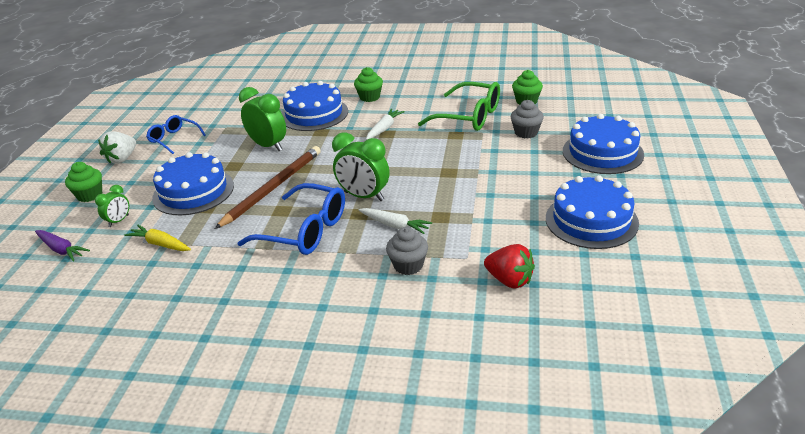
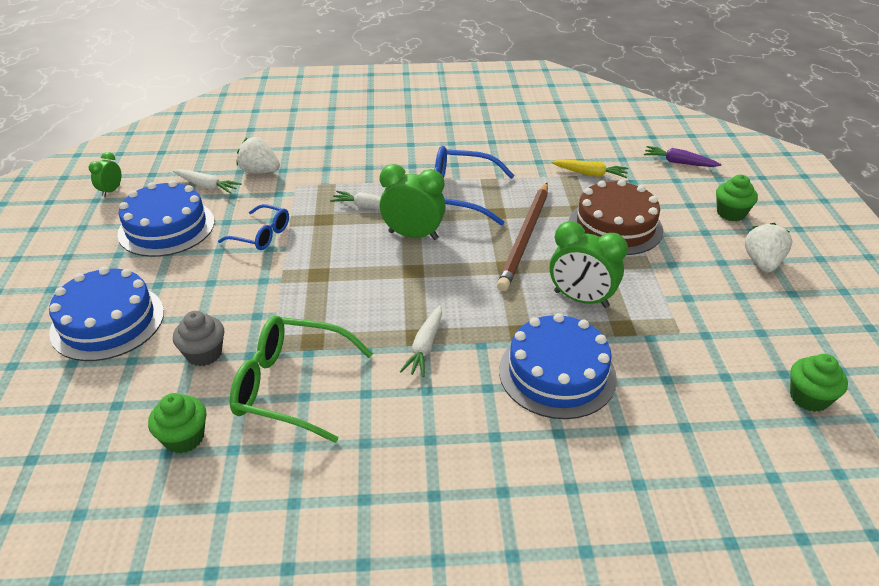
camera: 165 degrees right, 5 degrees up
(119, 221) = (659, 190): green clock -> green clock (111, 191)
(174, 139) = (733, 302): blue glasses -> blue glasses (262, 235)
(193, 191) = (615, 226): blue cake -> brown cake
(369, 97) = (480, 429): green cupcake -> green cupcake (809, 398)
(408, 265) = (348, 175): grey cupcake -> none
(509, 280) = (260, 171): red strawberry -> white strawberry
(567, 265) = (207, 186): none -> white carrot

